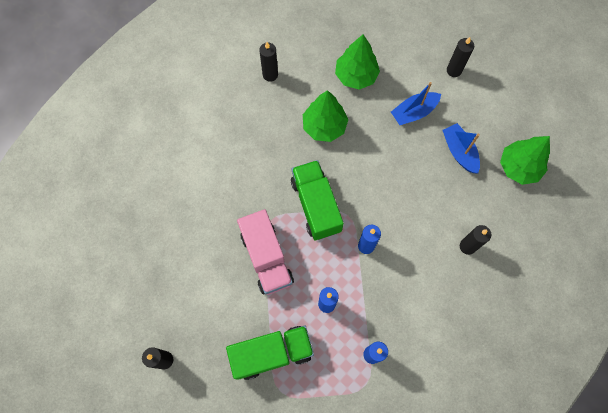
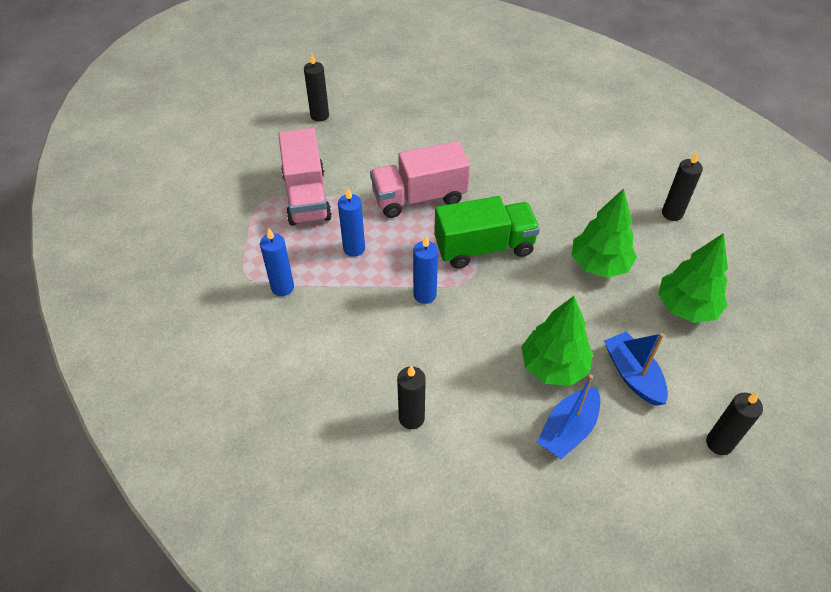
camera: 95 degrees right, 20 degrees down
(272, 353) = (306, 196): green truck -> pink truck
(459, 152) = (568, 429): blue boat -> blue boat turned 150 degrees clockwise
(519, 167) = (543, 519): green tree -> green tree (553, 366)

